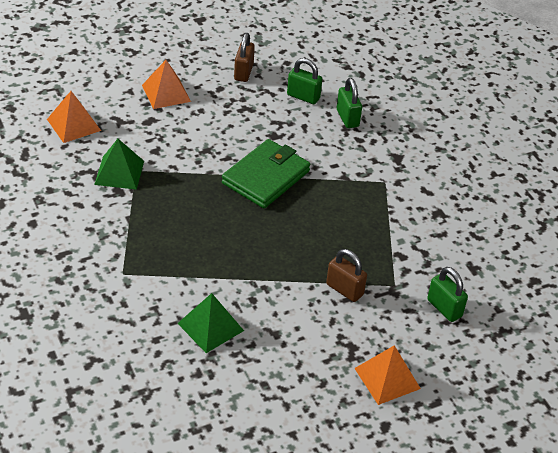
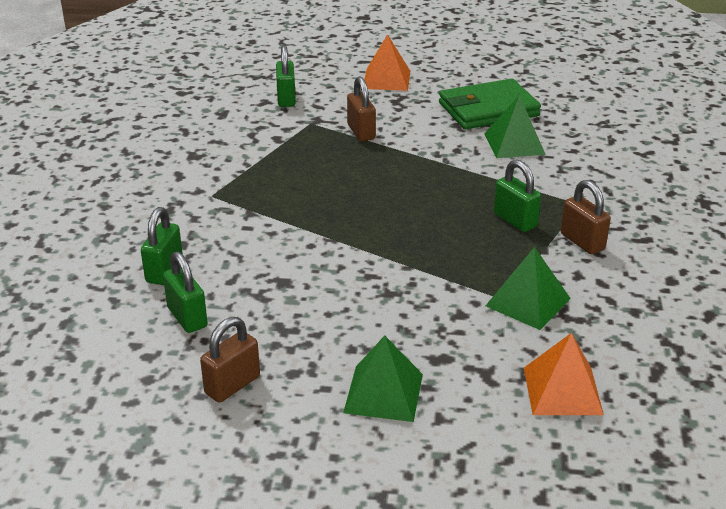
camera: 145 degrees left, 10 degrees down
(105, 234) = (582, 242): none -> brown padlock
(162, 237) = (515, 220): none -> green padlock
(166, 93) = (383, 393): orange pyramid -> green pyramid
(266, 177) = (342, 240): green wallet -> green wallet (488, 109)

